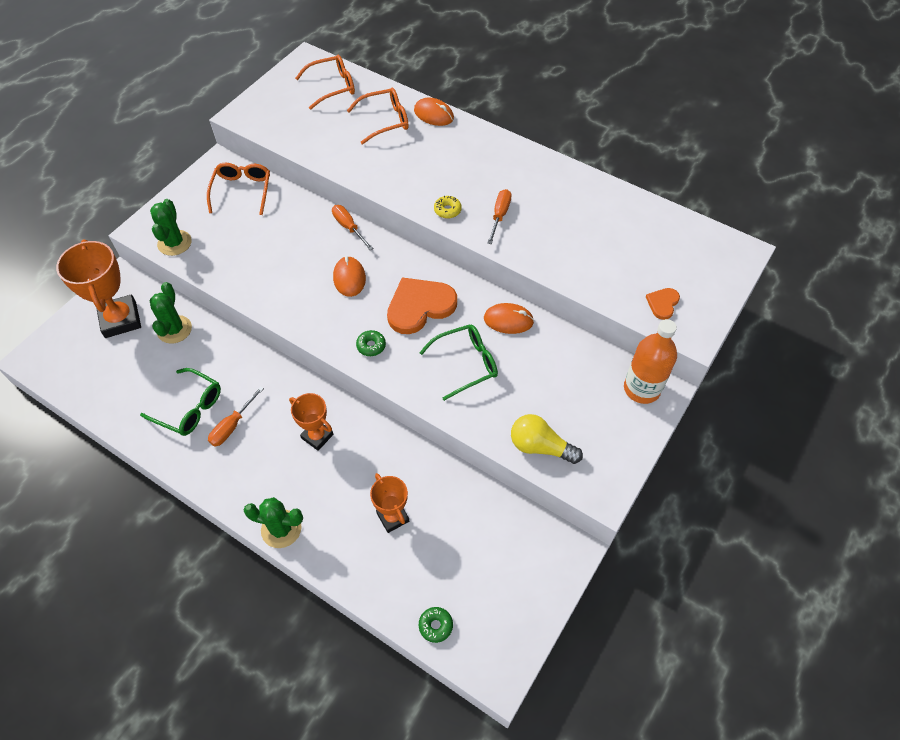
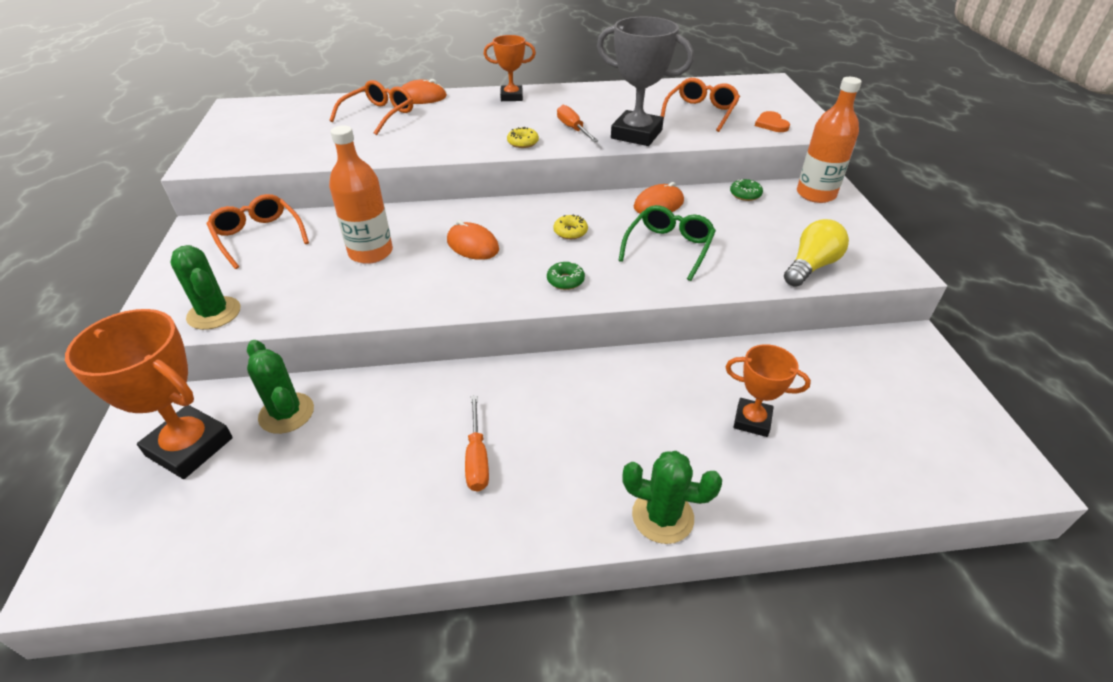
camera: 40 degrees left, 15 degrees down
(190, 408) = (399, 476): green glasses -> none
(281, 529) = (662, 516): green cactus -> green cactus turned 45 degrees clockwise
(288, 246) = (371, 252): none -> orange bottle
(317, 436) = (586, 405): orange trophy -> orange trophy (511, 97)
(332, 87) = (291, 113): orange glasses -> orange glasses (701, 112)
(349, 227) = (422, 212): orange screwdriver -> none
(419, 306) = (570, 232): orange heart -> yellow donut
(435, 626) = (919, 481): green donut -> green donut (745, 194)
(538, 250) = (636, 134): none -> grey trophy
(540, 447) = (811, 266): yellow light bulb -> yellow light bulb turned 150 degrees clockwise

